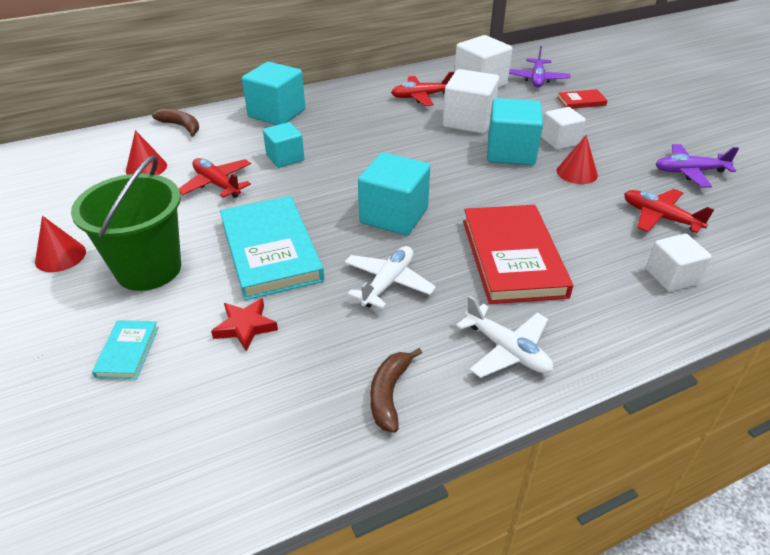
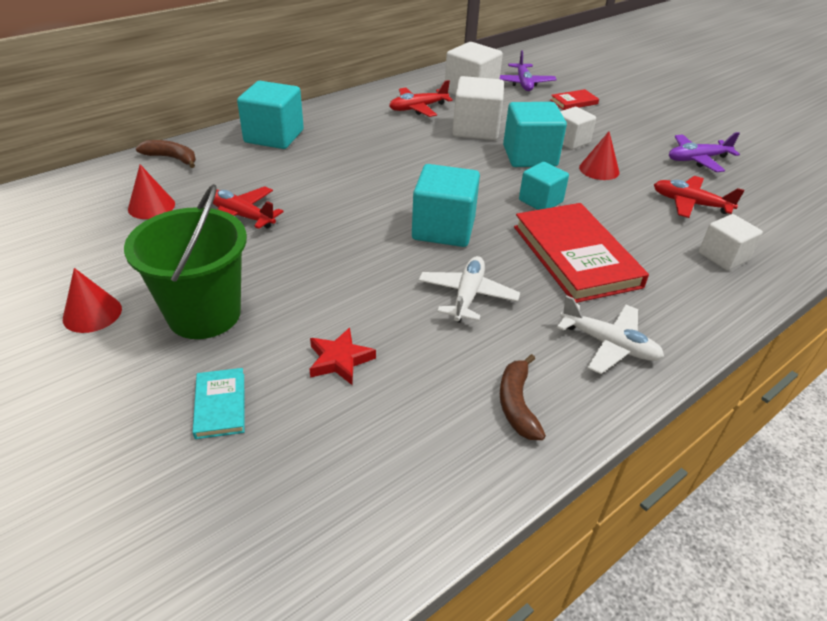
camera: 15 degrees left, 0 degrees up
(270, 250) = (331, 278): turquoise book -> none
(285, 158) = (304, 181): turquoise cube -> turquoise cube (540, 201)

